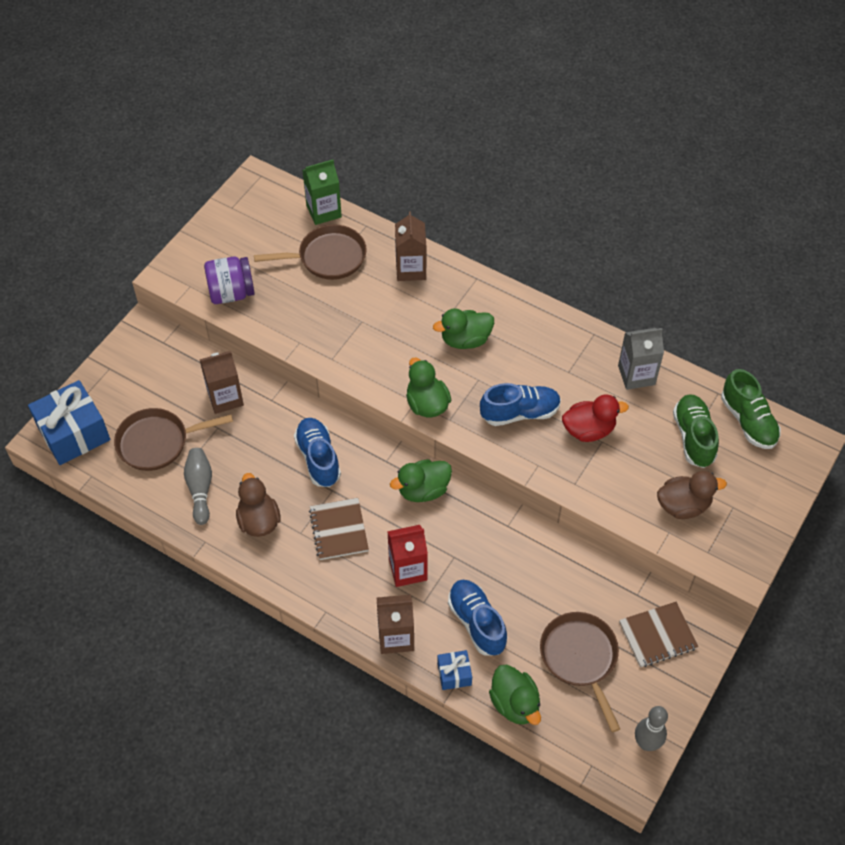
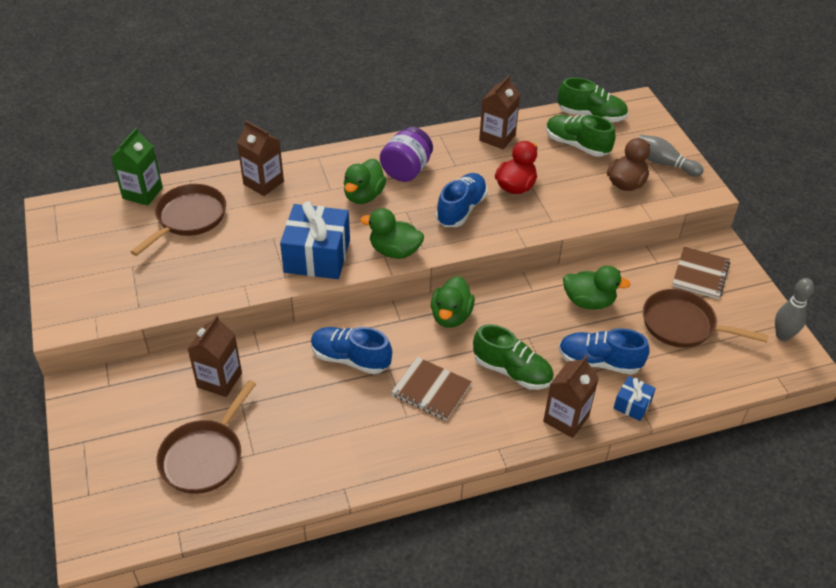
camera: 50 degrees left, 10 degrees down
(74, 433) = (116, 515): blue gift -> blue gift (317, 256)
(200, 489) = (288, 457): grey bowling pin -> grey bowling pin (664, 163)
(231, 293) = (140, 295): purple jar -> purple jar (406, 170)
(259, 521) = (365, 436): brown duck -> none
(408, 569) = (512, 371): red carton -> green shoe
(515, 704) = (689, 386): green duck -> green duck (589, 301)
(636, 375) = (497, 138): grey carton -> brown carton

